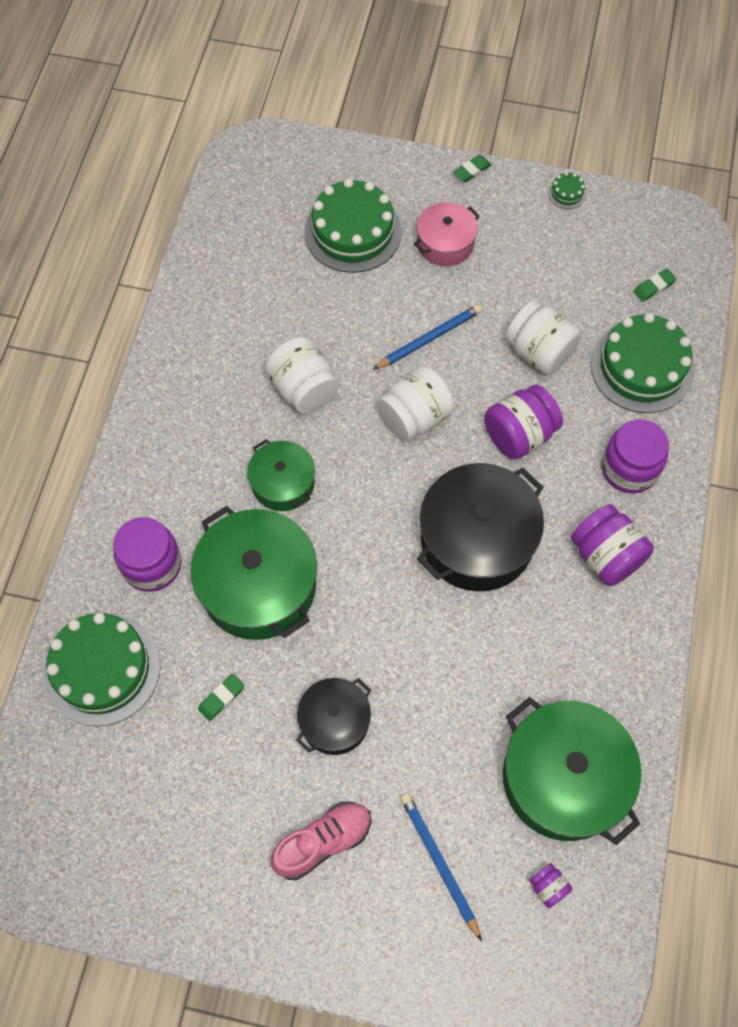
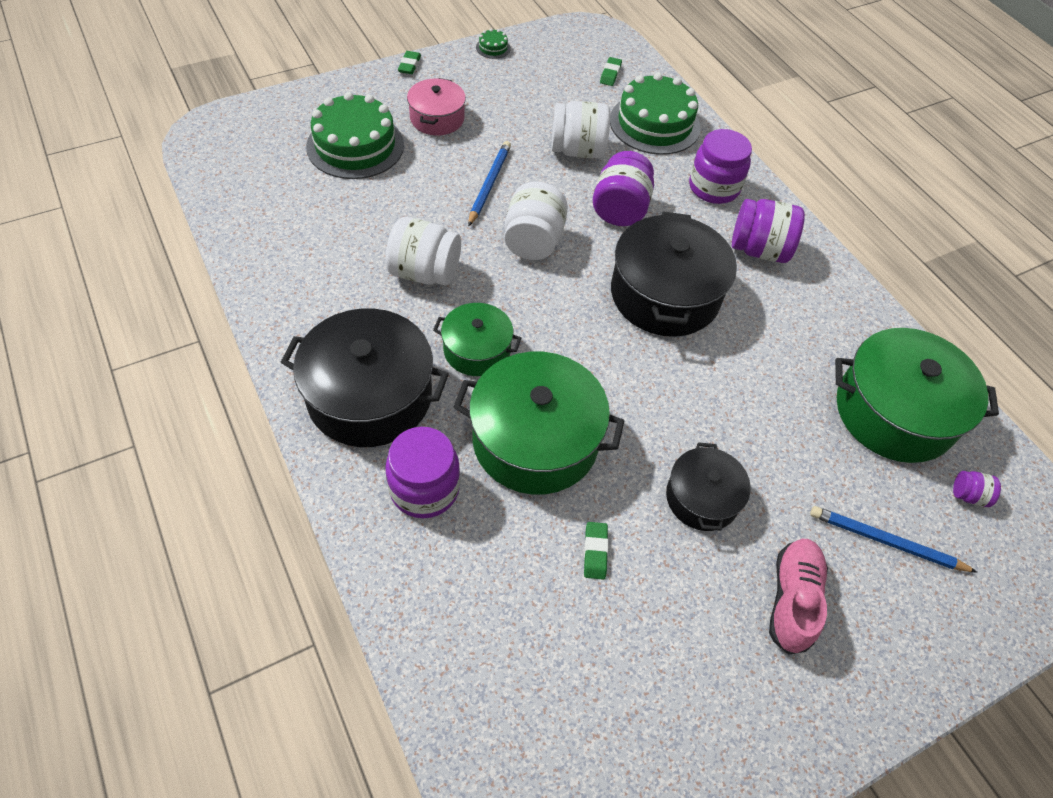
camera: 45 degrees left, 10 degrees down
(102, 669) = (464, 611): green cake -> none
(176, 467) = (370, 396): none -> black pot

